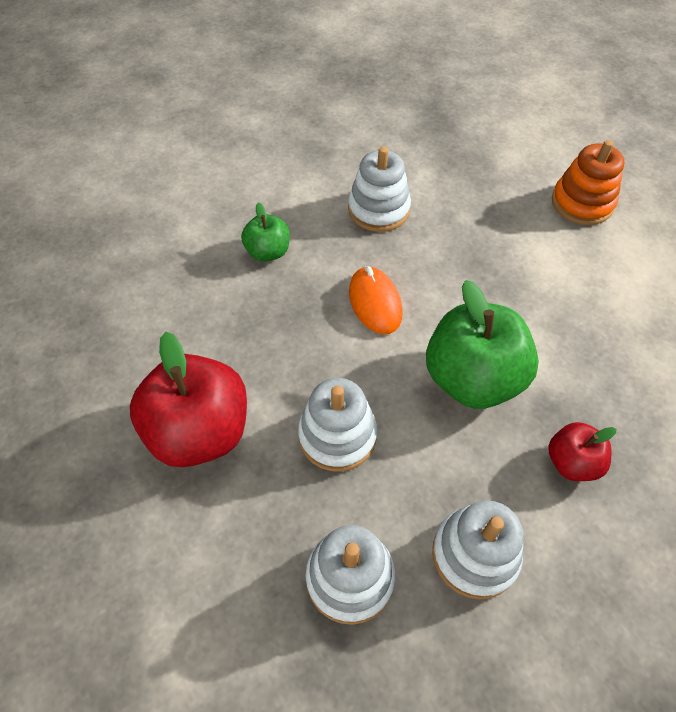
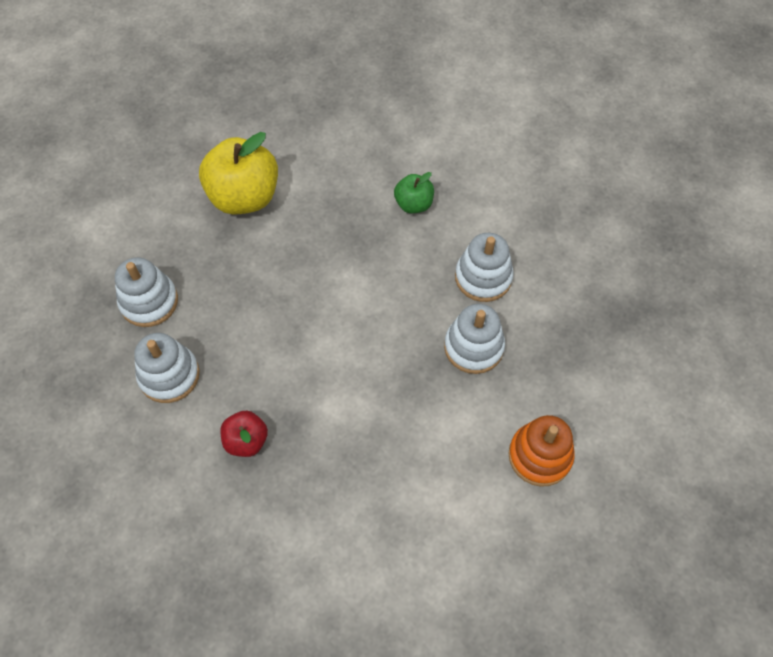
camera: 80 degrees right, 5 degrees up
(200, 431) = (244, 197): red apple -> yellow apple
(337, 435) = (251, 279): white stacking toy -> white stacking toy (473, 347)
(375, 302) = (376, 288): orange mouse -> none
(472, 378) = (313, 366): green apple -> none

